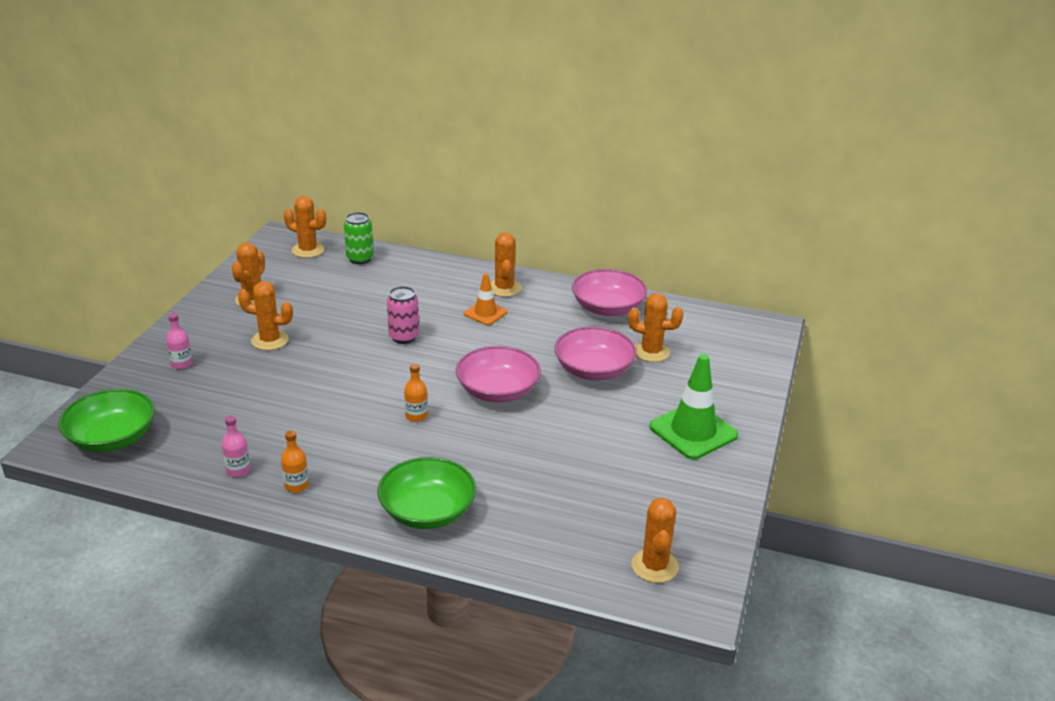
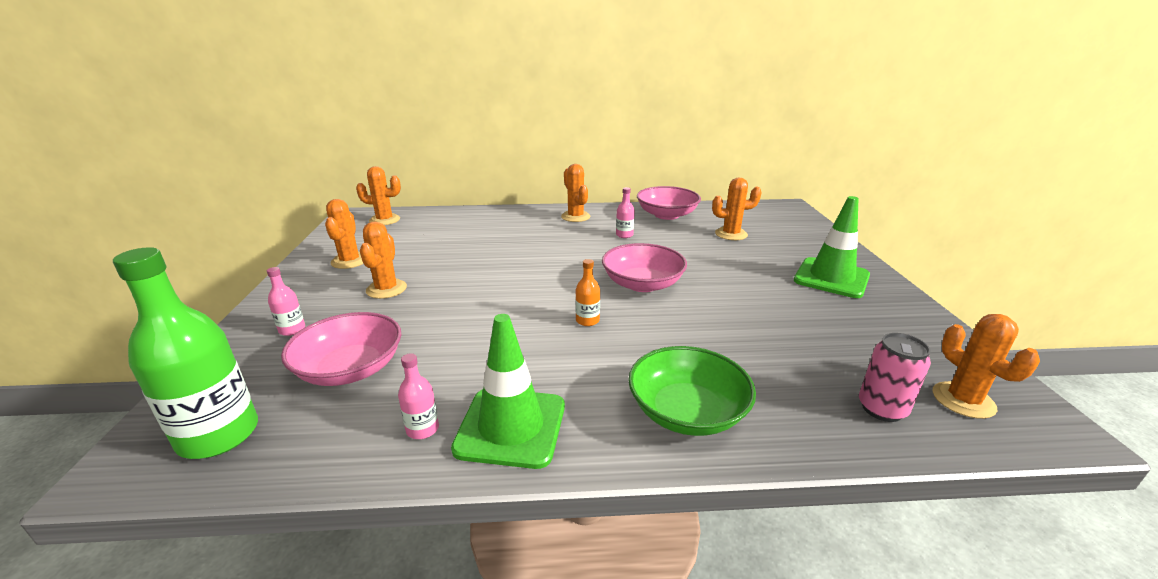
camera: 20 degrees left, 5 degrees down
(112, 438) = (219, 435): green bowl -> green bottle
(270, 340) = (386, 289): orange cactus -> orange cactus turned 75 degrees counterclockwise
(296, 486) = (511, 427): orange bottle -> green traffic cone
(360, 259) = (437, 218): green can -> none
(404, 337) = (520, 262): pink can -> pink can (881, 409)
(485, 313) = (576, 234): orange traffic cone -> none
(534, 326) = (624, 235): none -> pink bottle
(593, 370) = (703, 253): pink bowl -> pink bowl (350, 369)

